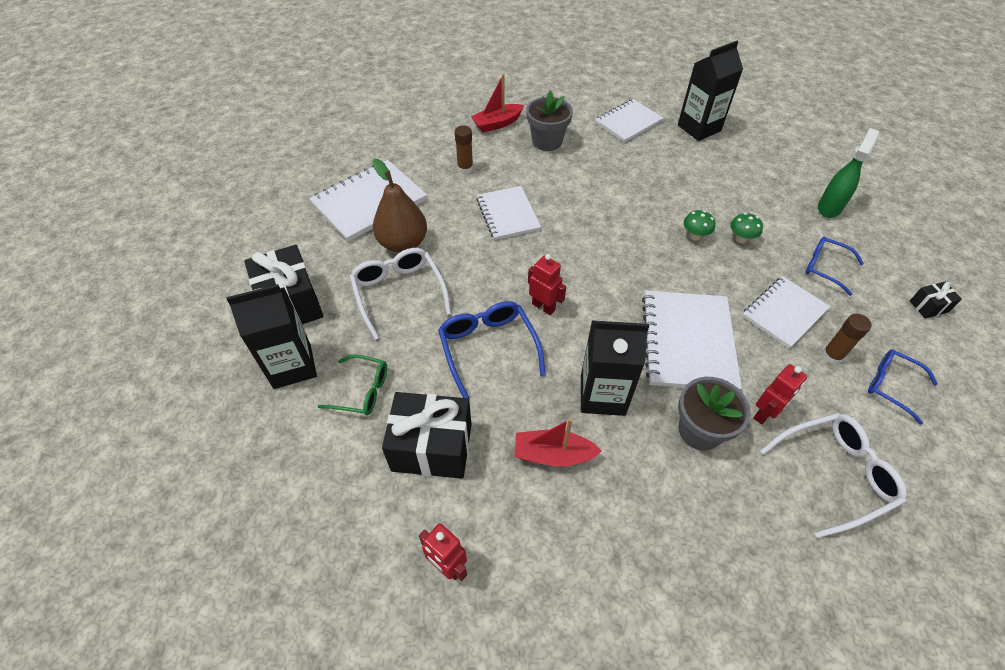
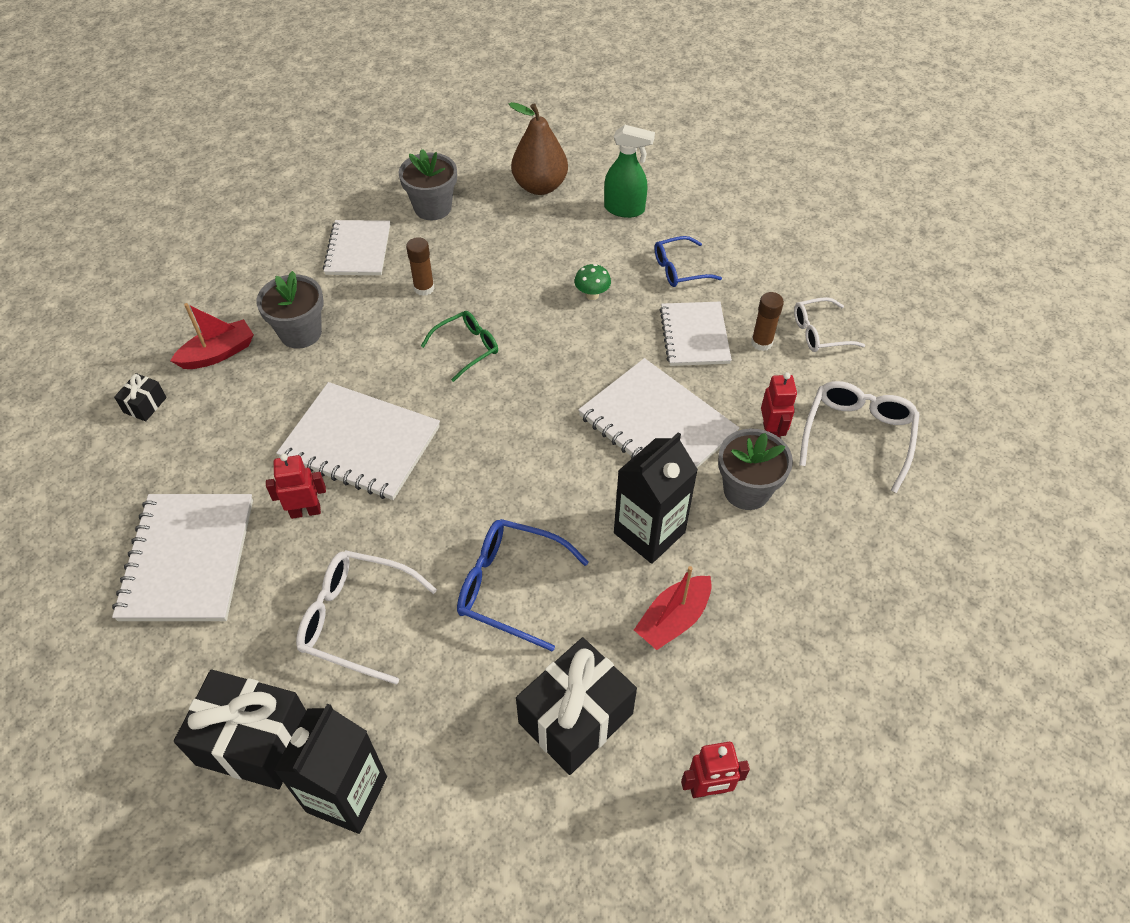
camera: 50 degrees left, 0 degrees up
(362, 391) = (449, 740): green glasses -> green glasses (467, 348)
(403, 243) = (290, 567): brown pear -> brown pear (540, 186)
(465, 168) = (249, 431): brown glue stick -> brown glue stick (424, 288)
(497, 124) = (218, 353): red boat -> red boat turned 135 degrees counterclockwise
(507, 214) = (360, 443): white notebook -> white notebook, size x1.50
(543, 307) = (509, 503): red robot -> red robot (305, 511)
(695, 236) = (553, 323): green mushroom -> none
(699, 128) = (432, 207): black carton -> grey flower pot
(829, 207) = (625, 209): green spray bottle -> green spray bottle turned 120 degrees clockwise
(891, 385) = (819, 332): blue glasses -> white glasses
(928, 306) = (776, 245): black gift -> black gift (145, 405)

